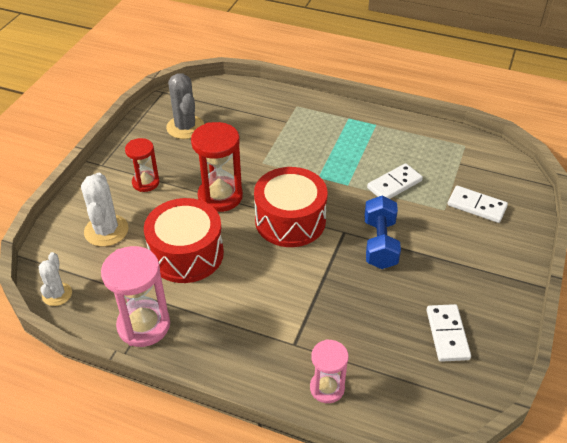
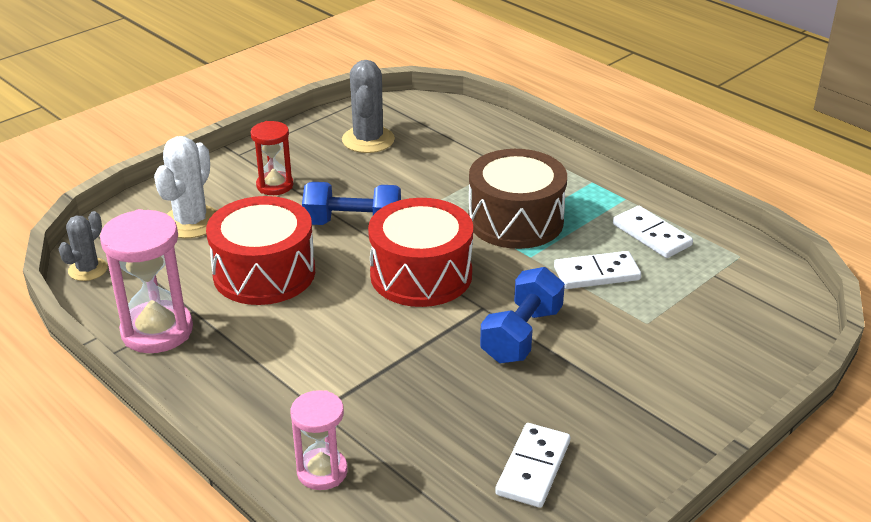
camera: 25 degrees right, 10 degrees down
(57, 294) = (88, 269): white cactus -> grey cactus
(220, 196) = (353, 224): red hourglass -> blue dumbbell
(321, 161) = (515, 220): none -> brown drum
(476, 206) = (699, 332): white domino -> white domino (651, 235)

